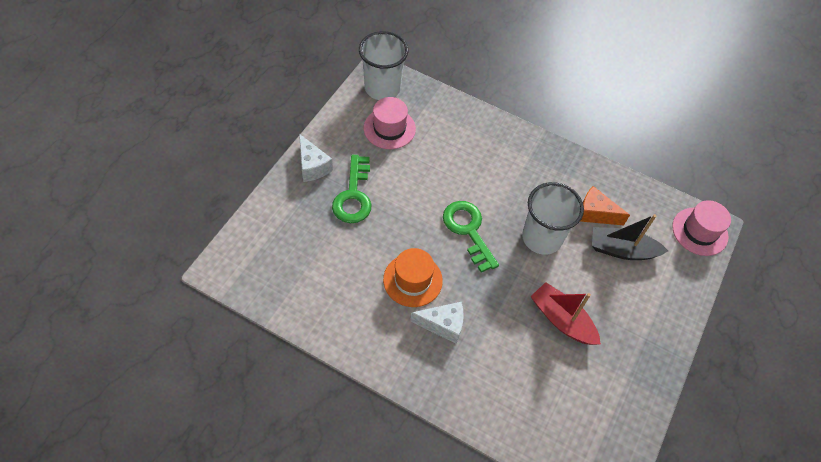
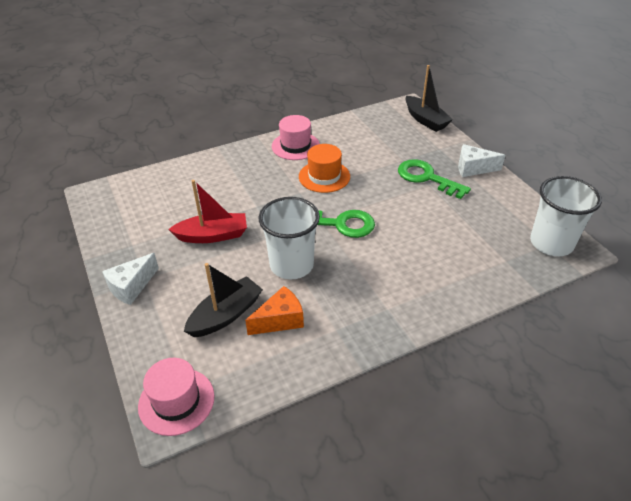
camera: 130 degrees right, 15 degrees down
(243, 239) = (425, 120): none -> black boat
(389, 128) = (491, 226): pink hat -> pink hat (295, 146)
(443, 325) = (276, 175): white cheese -> white cheese (131, 287)

